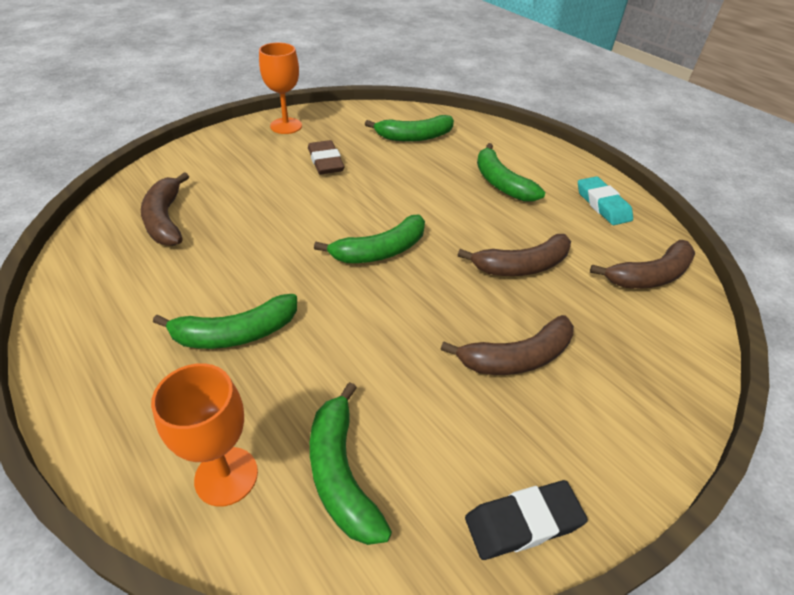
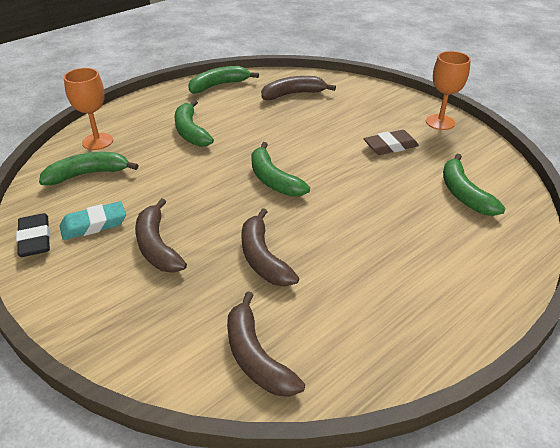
camera: 90 degrees right, 5 degrees down
(501, 183) = (399, 254): green banana -> green banana (219, 85)
(602, 205) = (384, 339): turquoise eraser -> turquoise eraser (94, 224)

